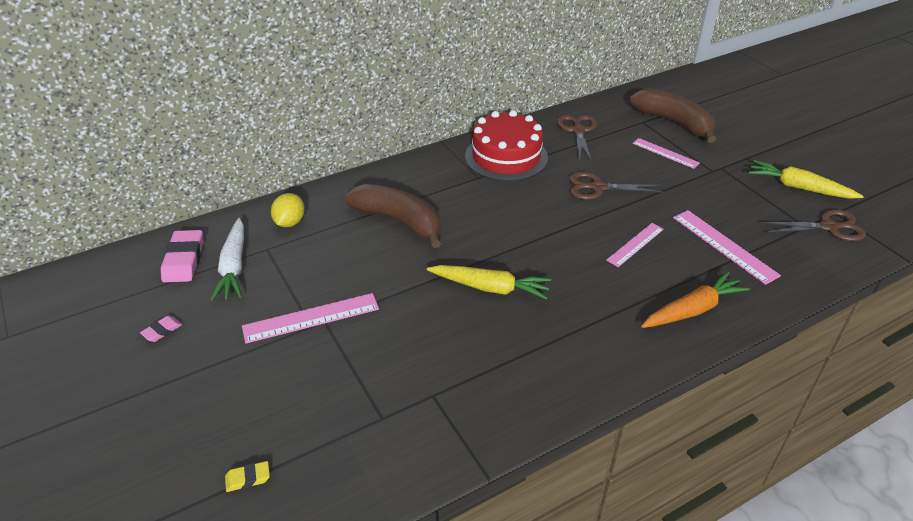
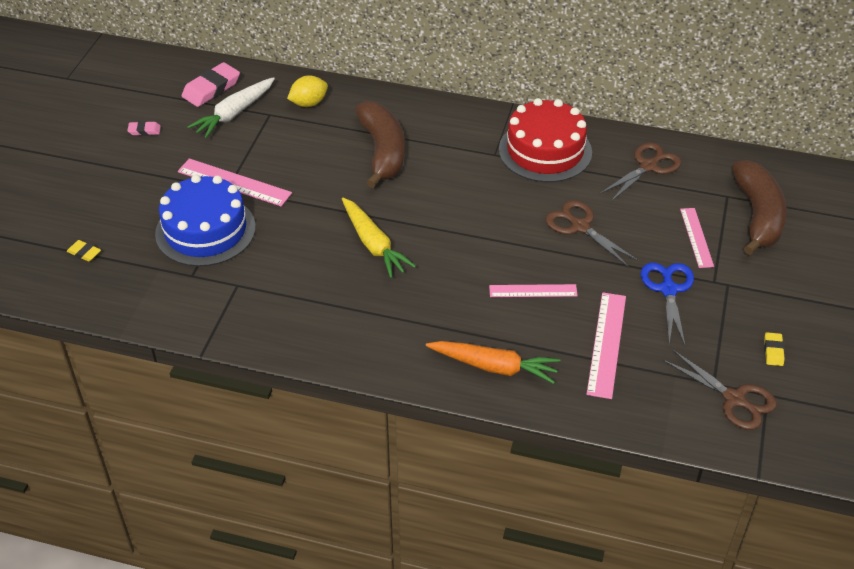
camera: 45 degrees right, 5 degrees up
(341, 372) = (205, 230): none -> blue cake
(700, 191) = (668, 289): none -> blue scissors
(799, 188) = (773, 351): yellow carrot -> yellow eraser

